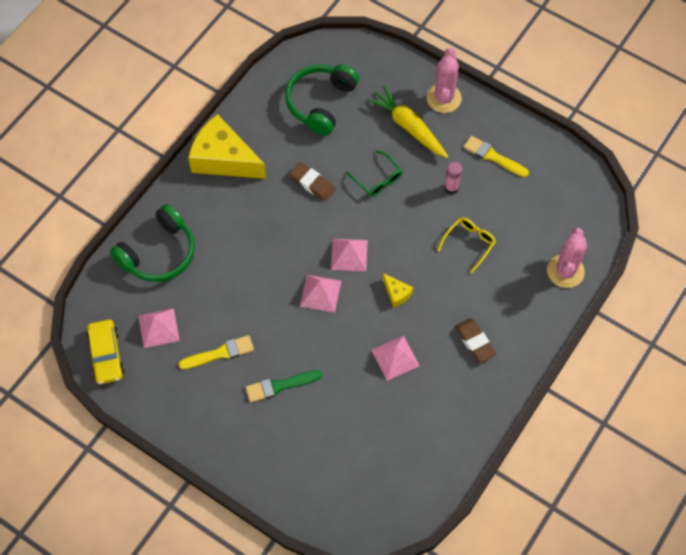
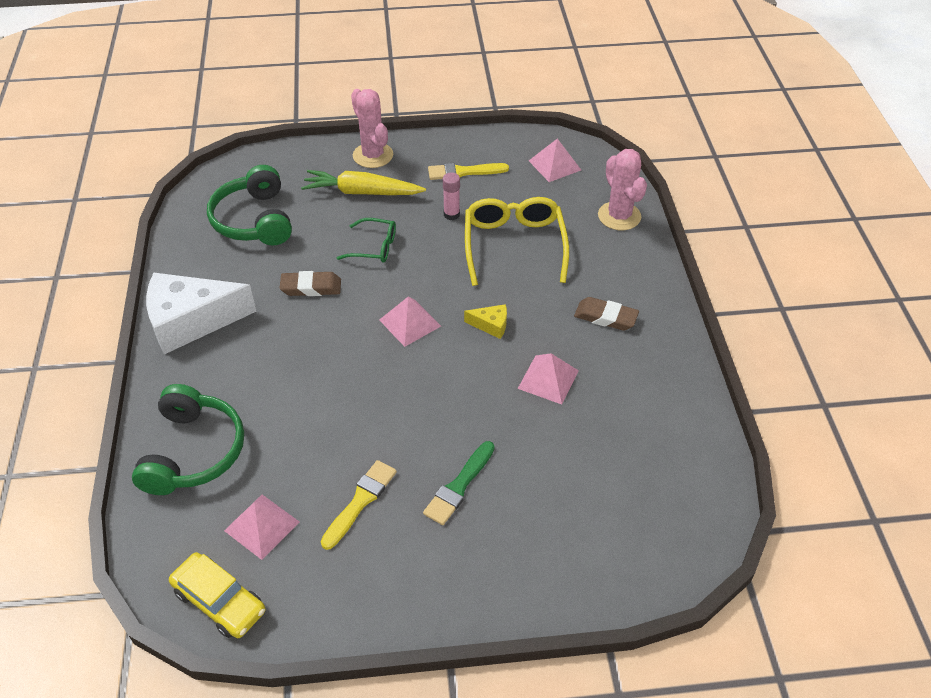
camera: 40 degrees left, 15 degrees down
(223, 159) = (191, 321): yellow cheese -> white cheese
(320, 293) = (414, 373): pink pyramid -> pink pyramid (554, 165)
(469, 243) = (514, 246): yellow glasses -> yellow glasses, size x1.80

